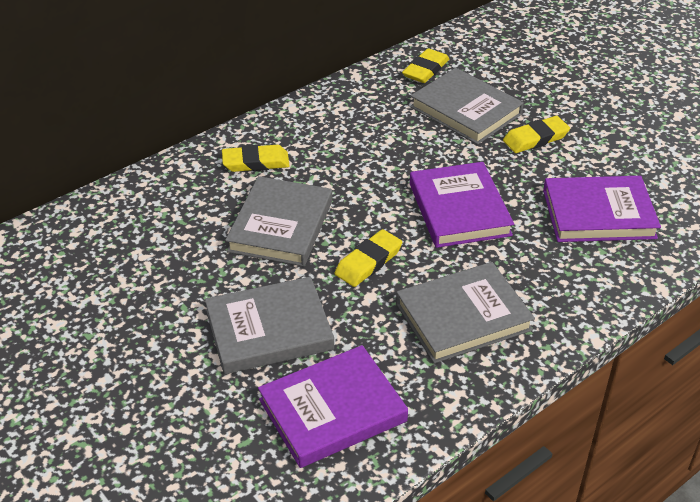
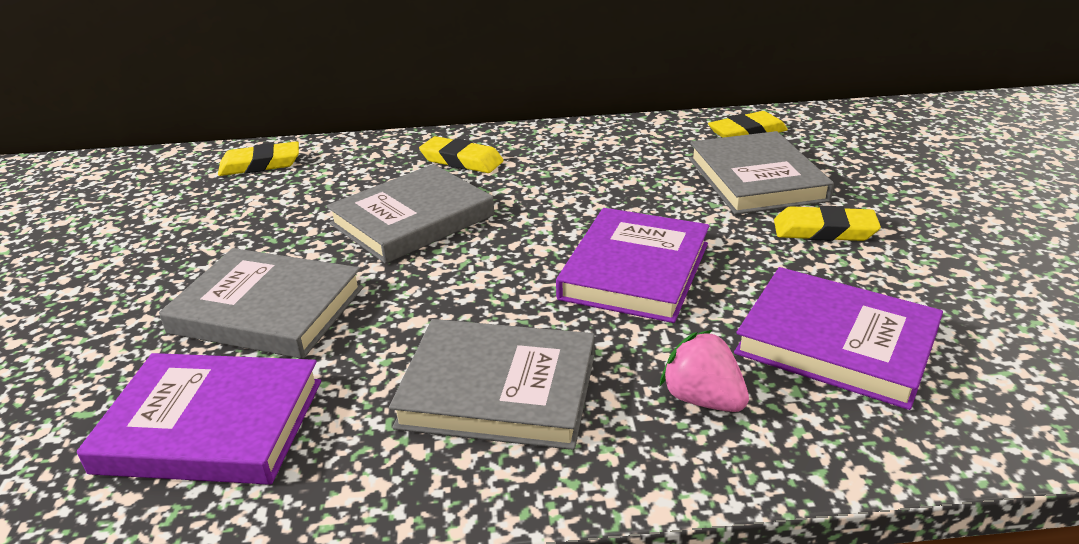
camera: 35 degrees right, 10 degrees down
(368, 262) = (459, 285): yellow eraser -> yellow eraser (260, 164)
(565, 275) = (702, 399): none -> pink strawberry

